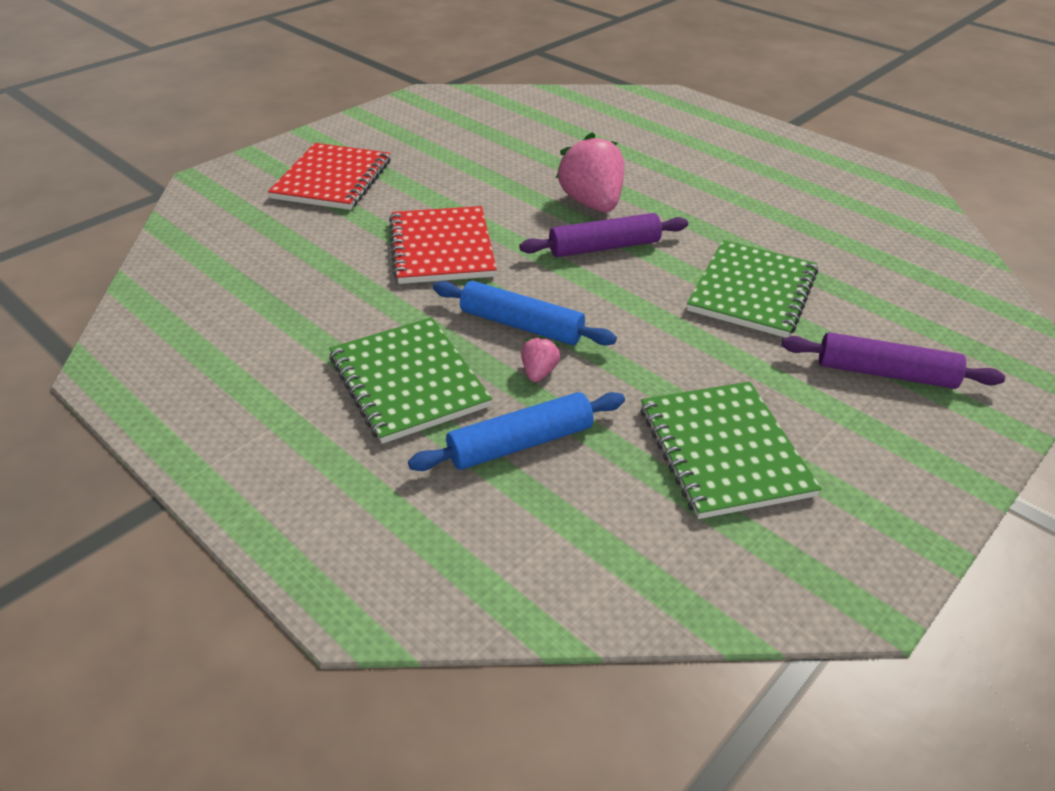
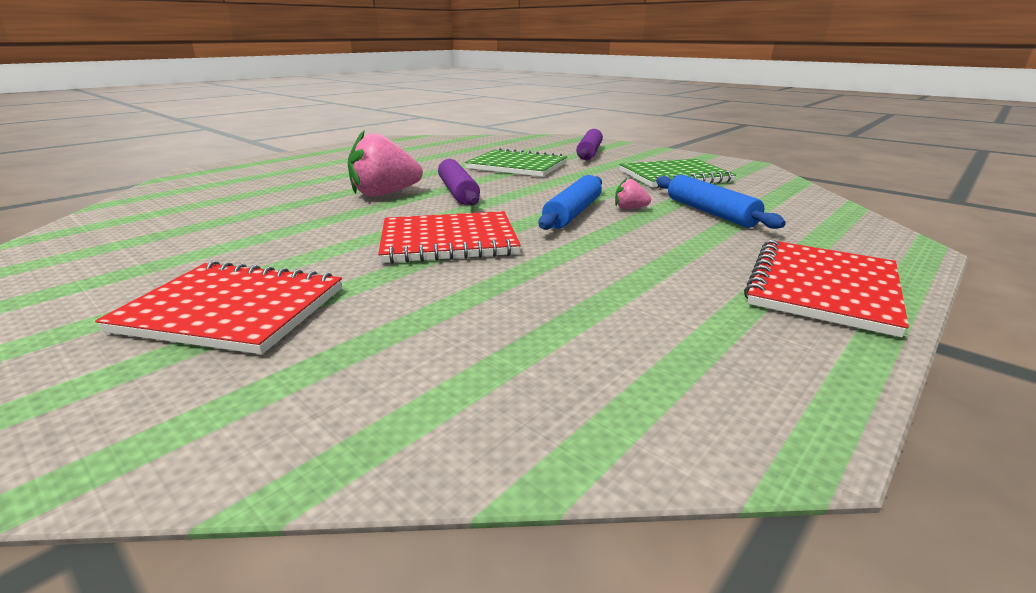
camera: 90 degrees left, 15 degrees down
(273, 462) = (822, 288): none -> red notebook
(409, 381) = (669, 244): green notebook -> none

